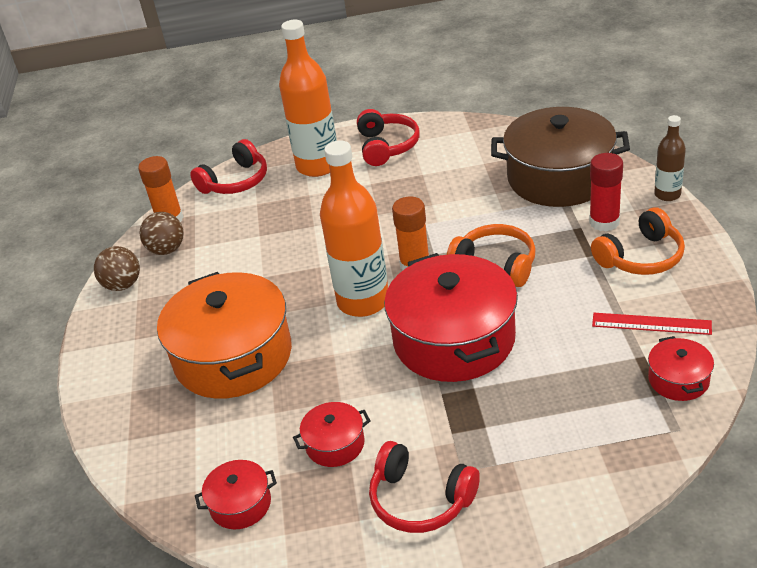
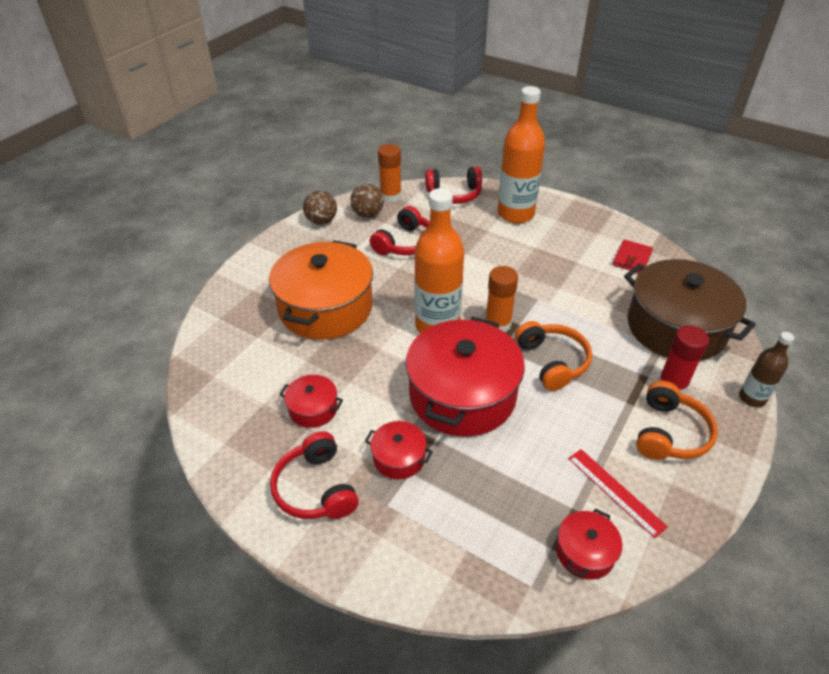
camera: 35 degrees right, 5 degrees up
(240, 504) = (224, 404): red pot -> red pot (399, 458)
(387, 146) = (576, 227): red headphones -> red headphones (405, 243)
(464, 145) = (632, 259): none -> red wallet
(641, 257) = (669, 433): orange headphones -> orange headphones turned 75 degrees counterclockwise

